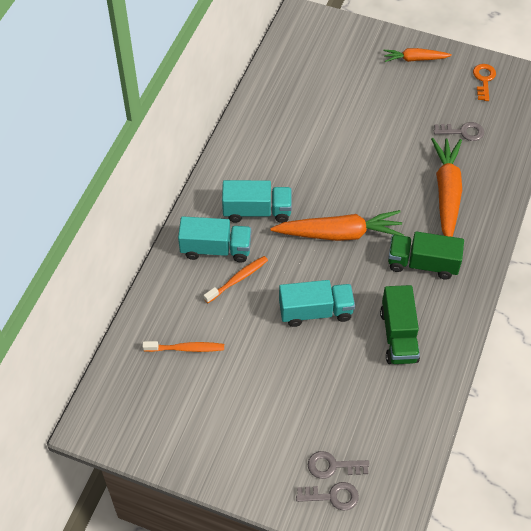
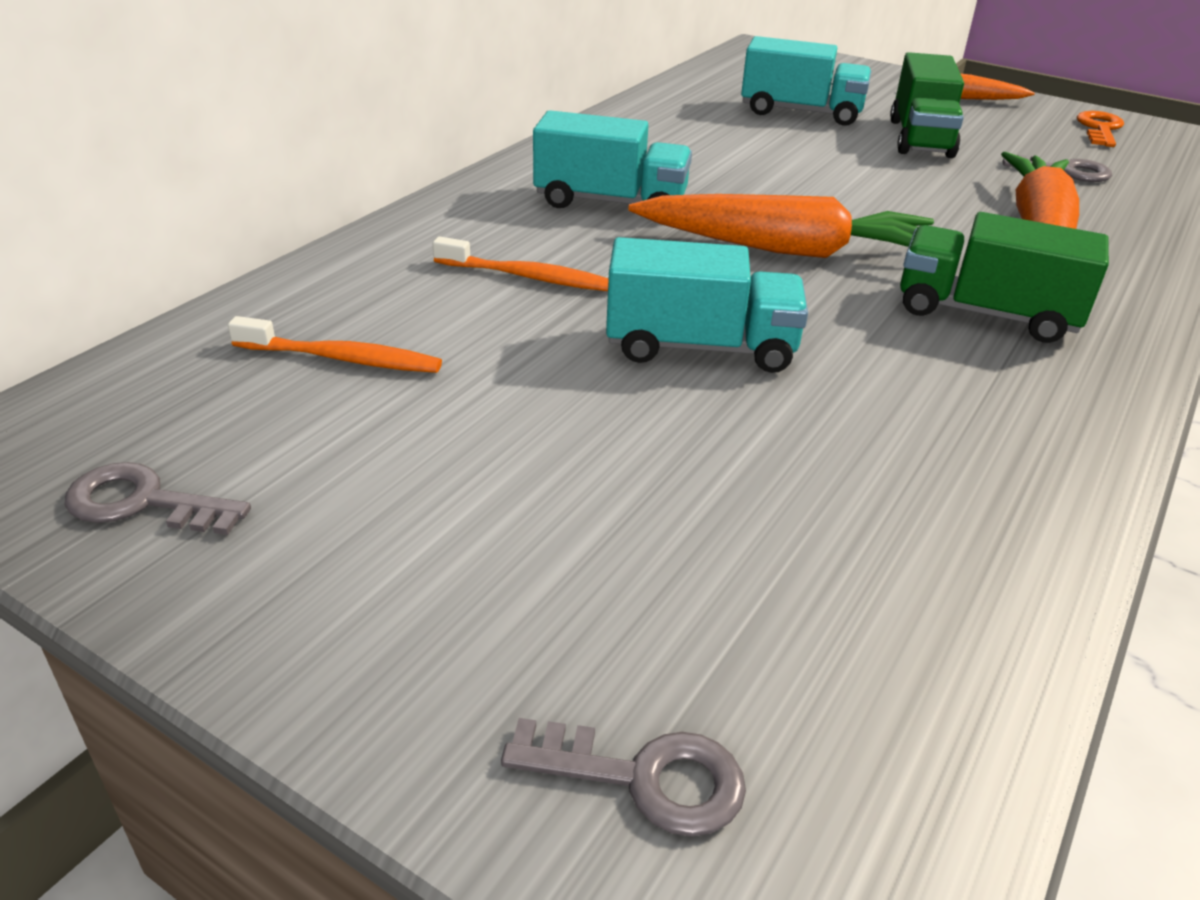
camera: 10 degrees right, 20 degrees down
(216, 249) = (499, 233): turquoise truck -> turquoise truck (801, 112)
(237, 279) = (527, 277): orange toothbrush -> orange toothbrush turned 45 degrees clockwise
(332, 466) = (666, 682): grey key -> grey key (143, 502)
(398, 335) = (920, 418): green truck -> green truck (920, 138)

